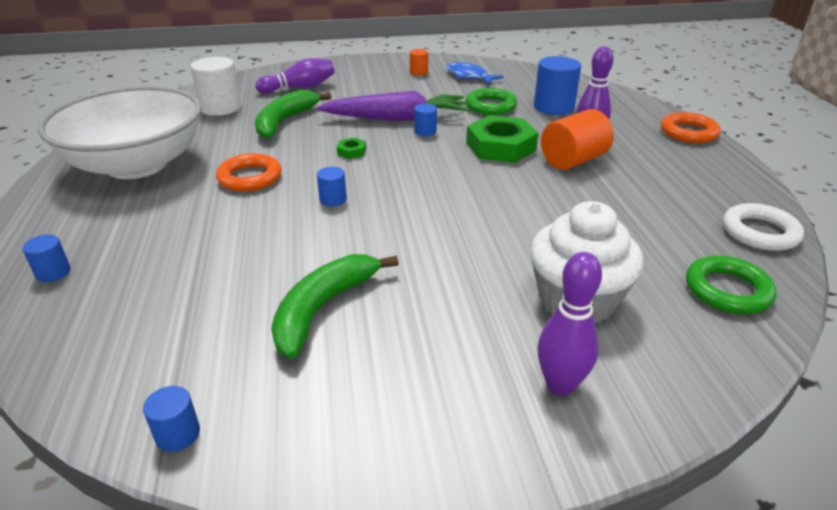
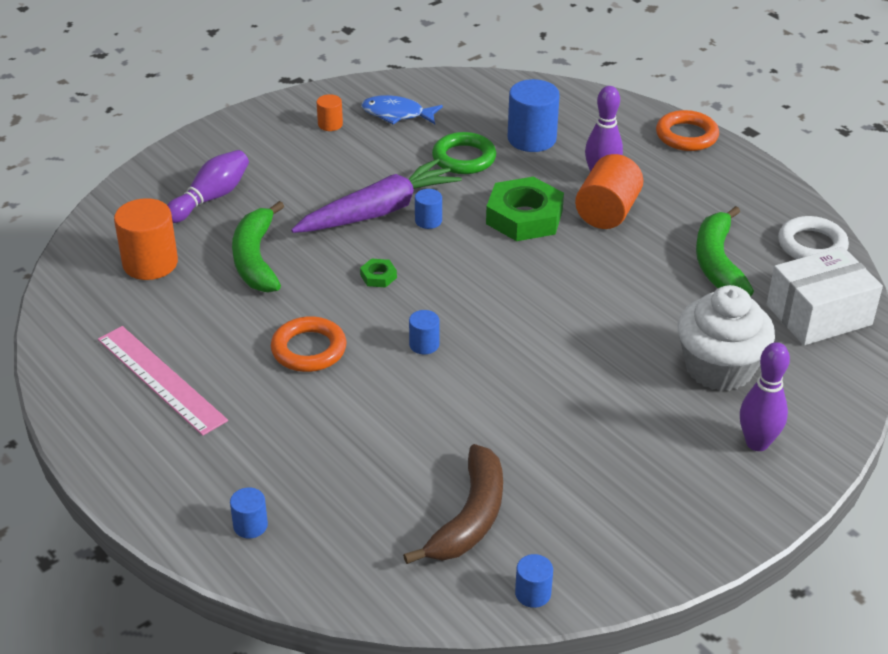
camera: 30 degrees left, 5 degrees up
(137, 165) = (160, 379): white bowl -> pink ruler
(211, 336) = (470, 517): none -> brown banana
(221, 108) = (150, 263): white cylinder -> orange cylinder
(323, 308) = (533, 456): green banana -> green banana (717, 263)
(727, 290) = (819, 315): green ring -> white box

